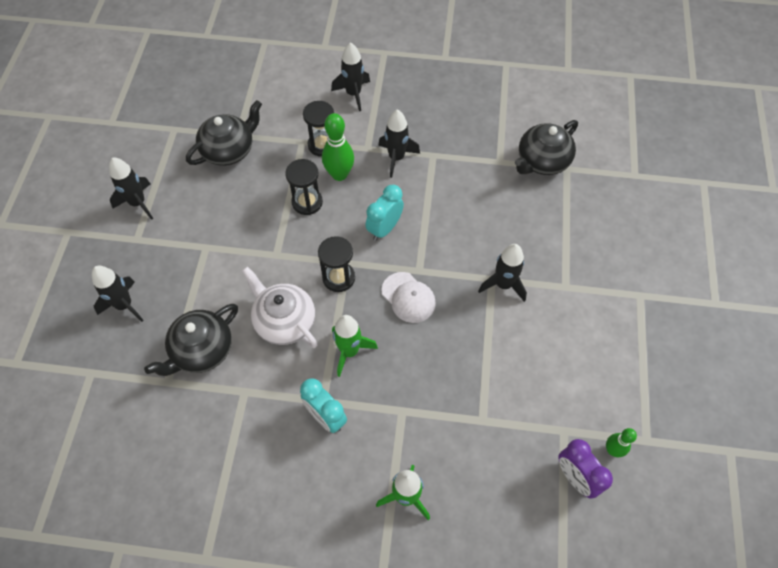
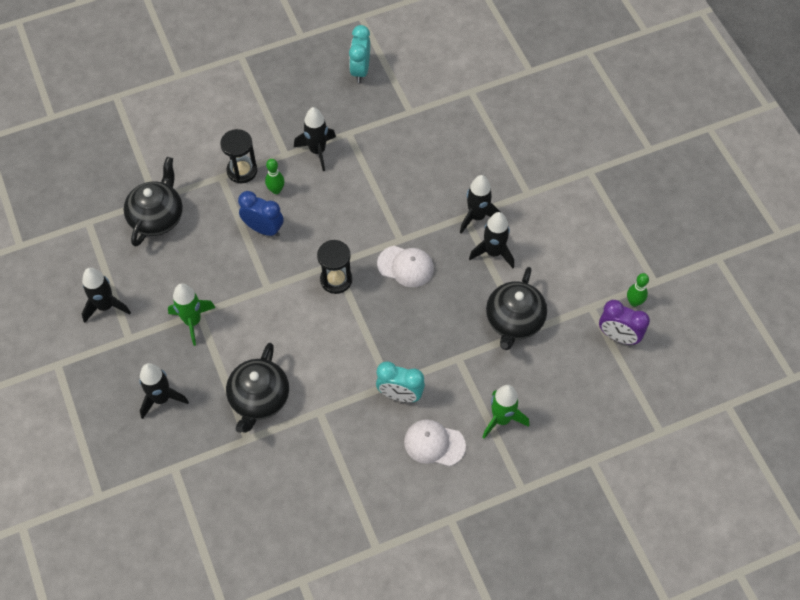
camera: 30 degrees left, 0 degrees up
(284, 321) = (313, 339): white teapot -> none
(307, 202) = (263, 229): black hourglass -> blue clock
(326, 484) = (434, 443): none -> white cap
(339, 174) = (276, 190): green bowling pin -> green bowling pin, size x0.59
(349, 351) = (385, 334): green rocket -> green rocket (192, 321)
(353, 94) = (238, 109): black rocket -> black rocket (493, 252)
(384, 228) = (348, 218): turquoise clock -> turquoise clock (360, 70)
(542, 161) = (446, 94): black teapot -> black teapot (514, 321)

